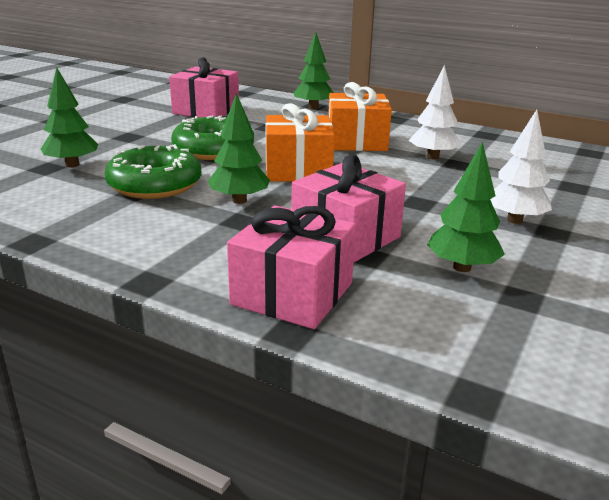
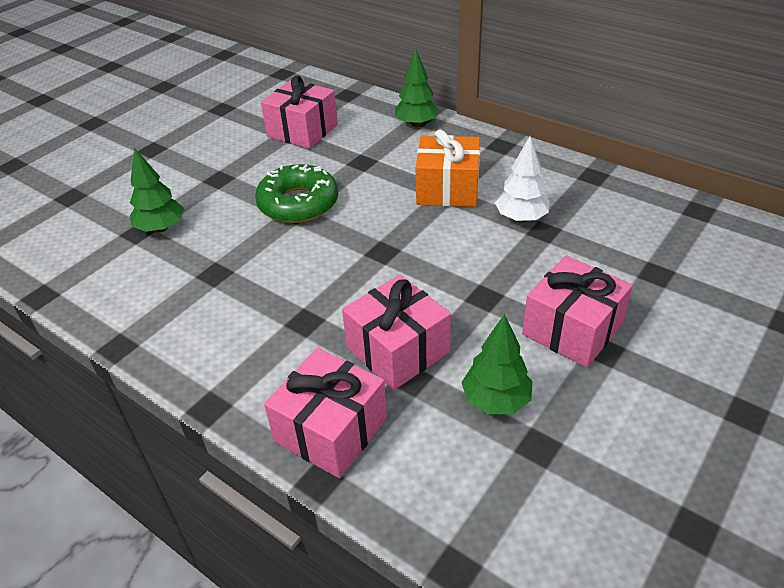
camera: 10 degrees right, 15 degrees up
(155, 185) = (234, 262): green donut -> none
(239, 200) = (309, 290): green tree -> none
(298, 170) = (376, 239): orange gift -> none
(514, 220) = (572, 329): white tree -> pink gift

